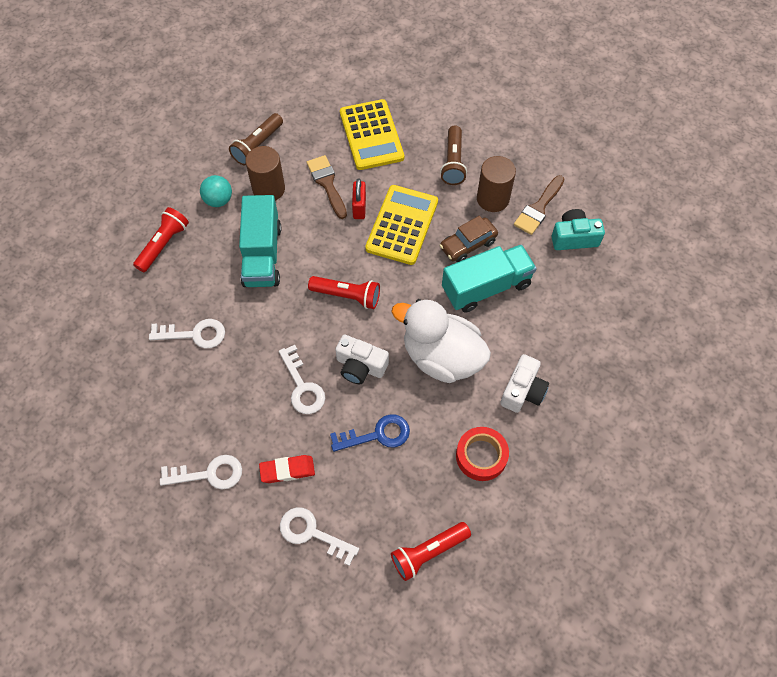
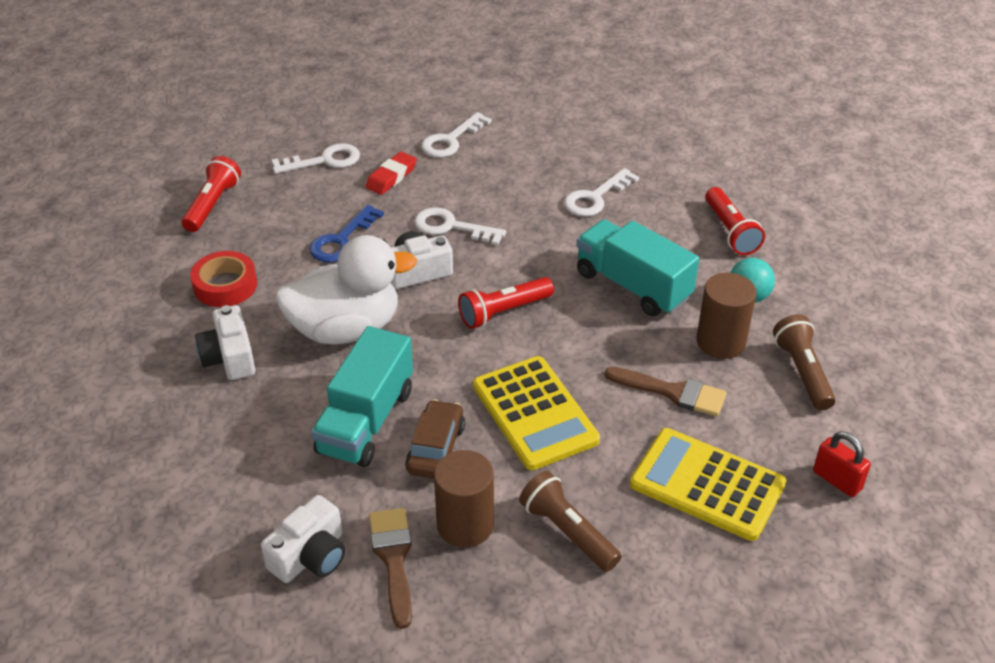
camera: 135 degrees right, 20 degrees down
(359, 207) = (604, 395): red padlock -> red padlock (837, 480)
(574, 237) = (310, 556): turquoise camera -> white camera

